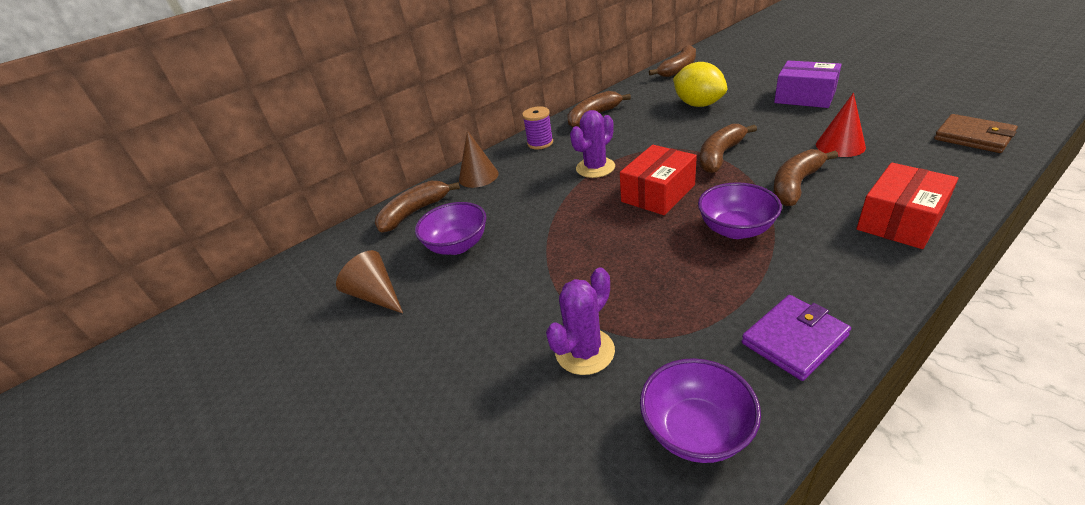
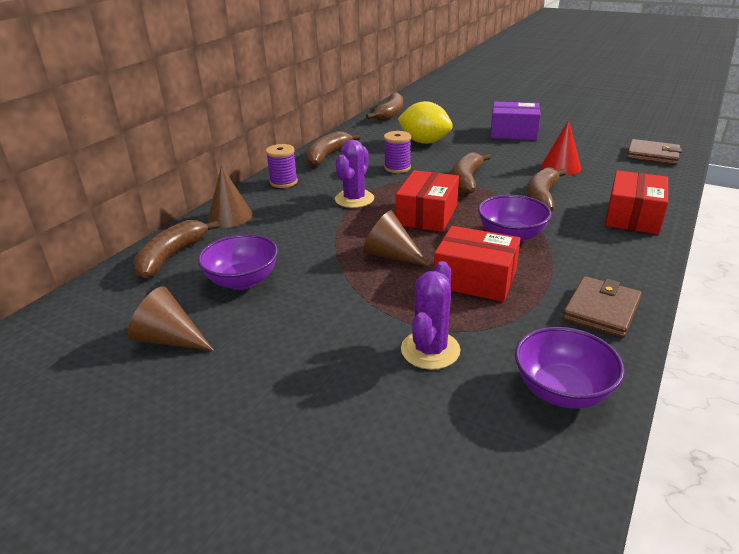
camera: 25 degrees left, 5 degrees down
(599, 237) = (391, 255): none -> brown cone
(655, 134) = (397, 168): none -> purple spool
(670, 277) = (475, 279): none -> red box
(794, 339) = (601, 310): purple wallet -> brown wallet

